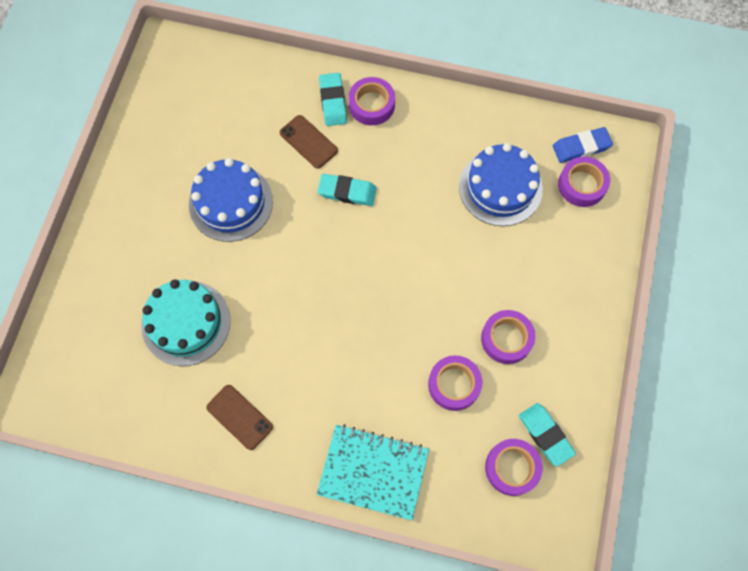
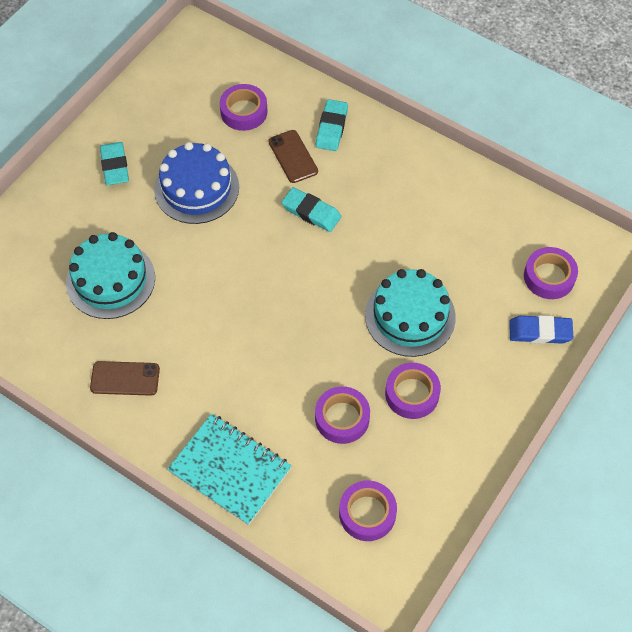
camera: 20 degrees right, 10 degrees down
(239, 417) = (125, 378): brown phone -> brown phone turned 60 degrees counterclockwise
(371, 105) = (368, 141): purple tape -> purple tape (244, 111)
(475, 264) = (410, 316): none -> turquoise cake
(500, 187) = (464, 254): blue cake -> none
(545, 435) = (414, 495): turquoise eraser -> turquoise eraser (115, 166)
(581, 147) = (563, 242): blue eraser -> blue eraser (540, 332)

